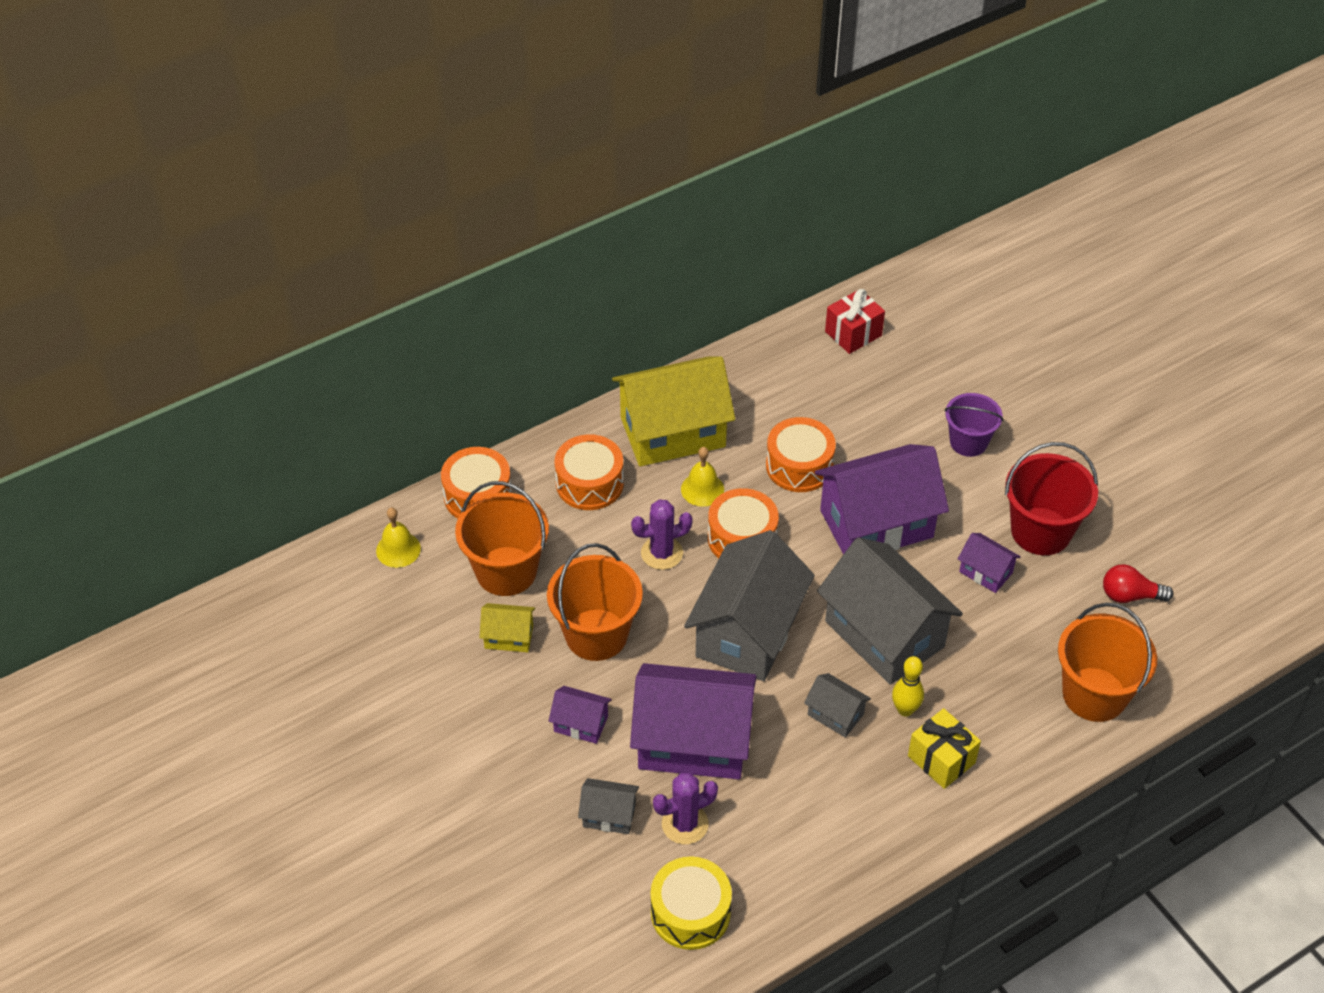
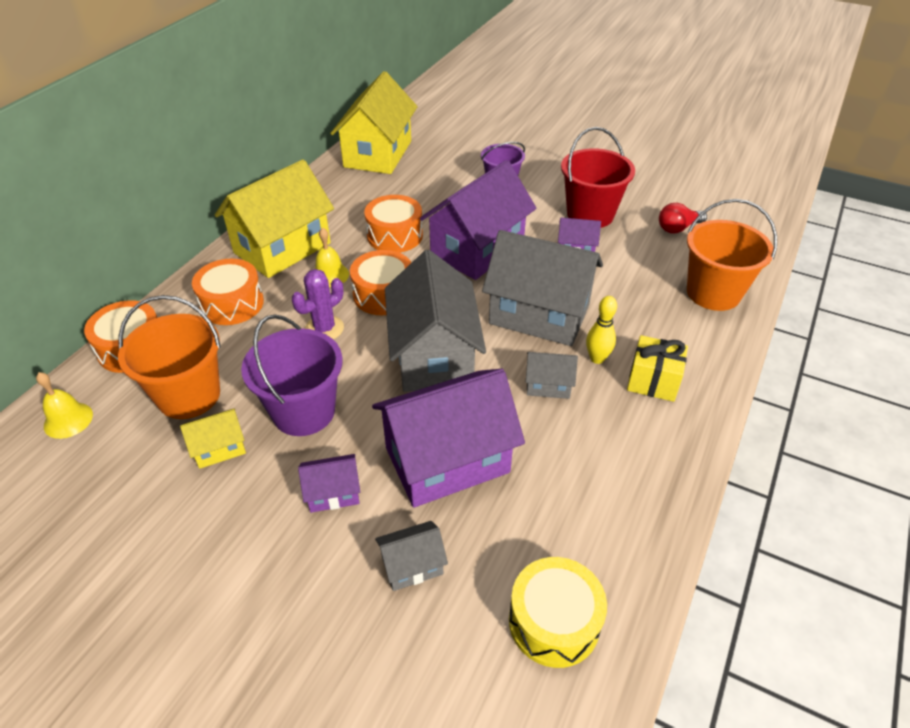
camera: 30 degrees left, 5 degrees down
(596, 635) = (303, 411): orange bucket -> purple bucket
(685, 824) = (489, 537): purple cactus -> none
(853, 333) = (378, 154): red gift -> yellow house

